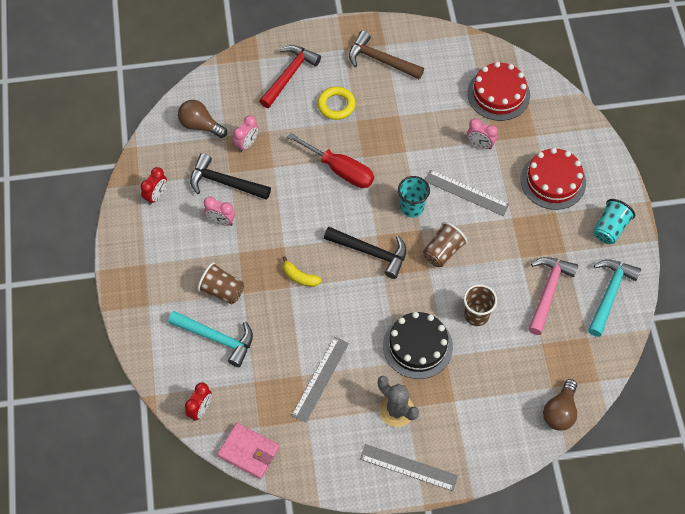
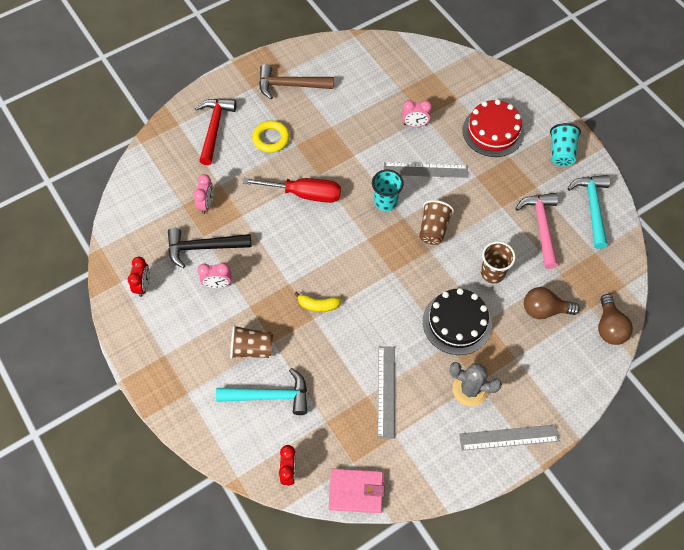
camera: 25 degrees left, 0 degrees up
(200, 125) = (153, 204): brown light bulb -> brown light bulb (544, 310)
(370, 252) = (370, 256): black hammer -> none
(498, 94) = (407, 76): red cake -> none

